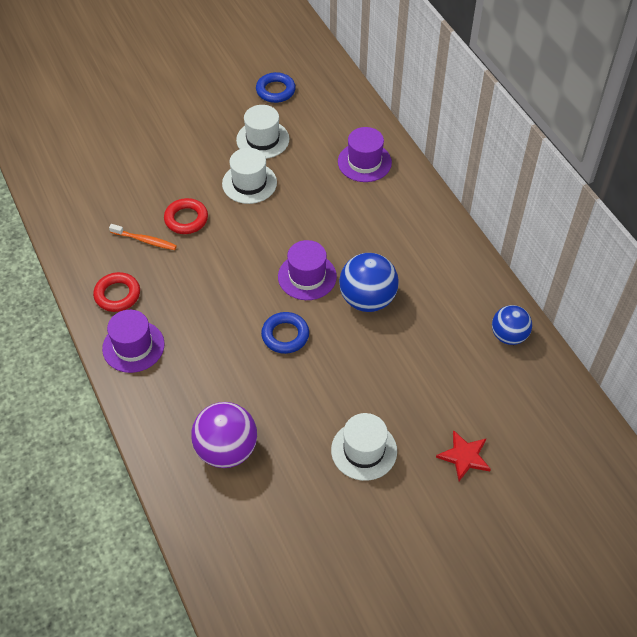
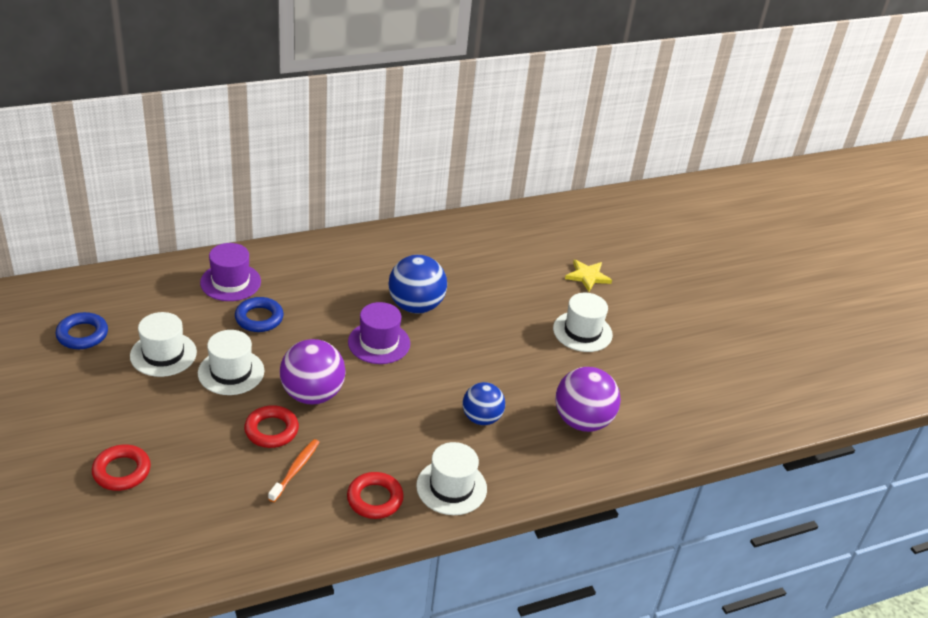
camera: 90 degrees left, 15 degrees down
(133, 346) = (451, 487): purple hat -> white hat
(136, 144) = (122, 471): none -> red ring
(231, 239) = (312, 394): none -> purple ball
(285, 335) = (451, 366): blue ring -> blue ring (259, 318)
(464, 456) = (587, 276): red star -> yellow star
(508, 336) = (469, 231): blue ball -> blue ball (481, 418)

